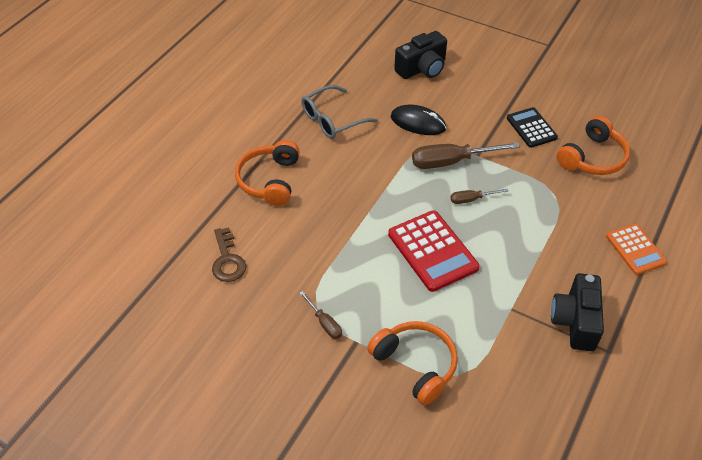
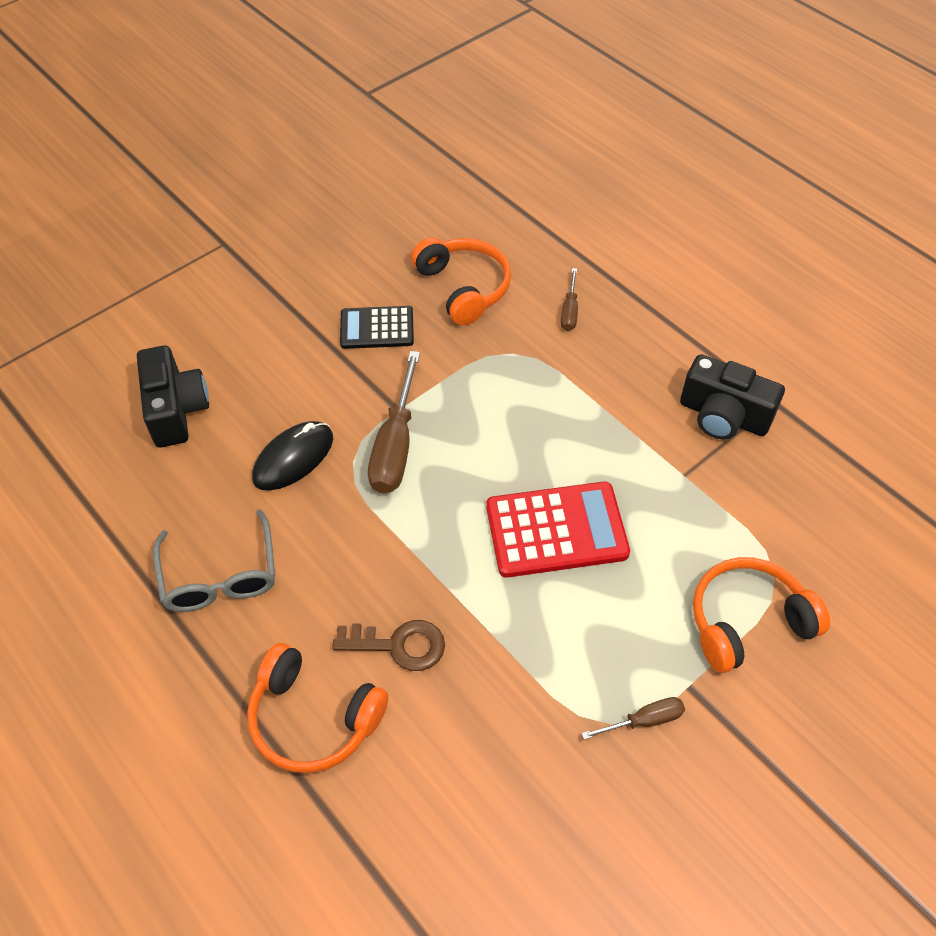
camera: 70 degrees left, 5 degrees up
(227, 260) = (468, 840): brown key -> brown key (399, 645)
(471, 199) = (479, 448): brown screwdriver -> brown screwdriver (569, 311)
(635, 249) = (631, 311): orange calculator -> none

